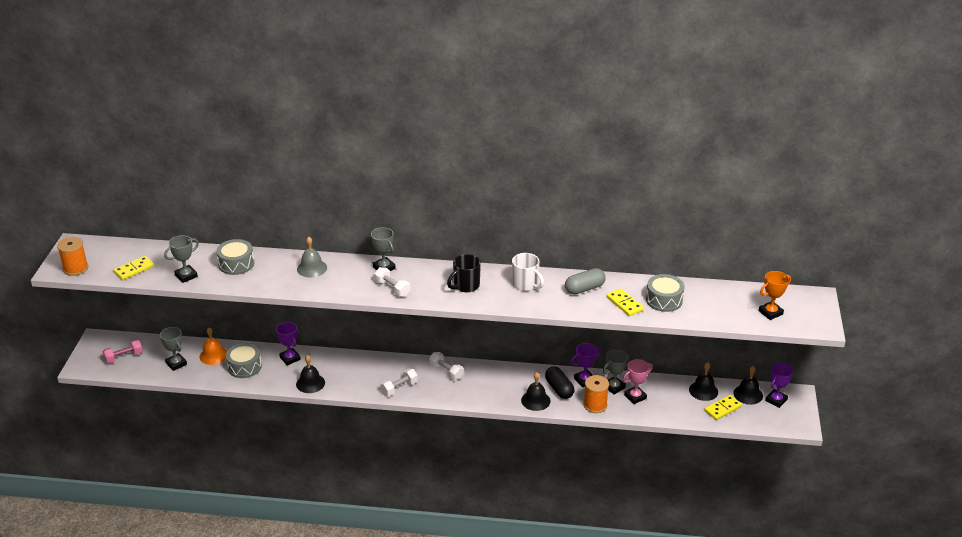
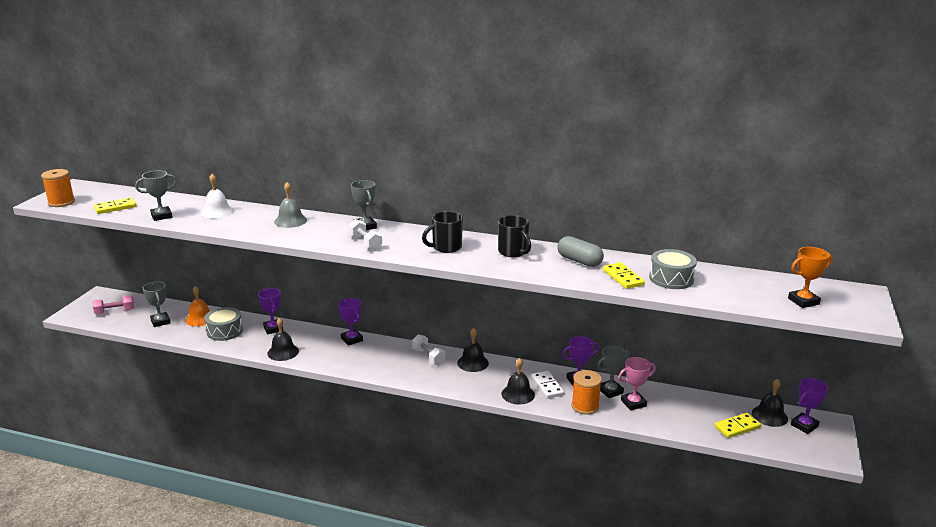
camera: 10 degrees right, 10 degrees down
(236, 264) = (217, 212): grey drum -> white bell
(369, 361) = (352, 339): none -> purple trophy
(399, 388) = (373, 366): white dumbbell -> none
(526, 285) = (513, 252): white mug -> black mug
(559, 389) = (547, 386): black capsule -> white domino
(584, 289) = (579, 261): grey capsule -> grey capsule turned 60 degrees clockwise
(703, 390) = (715, 406): black bell -> black bell (473, 363)

